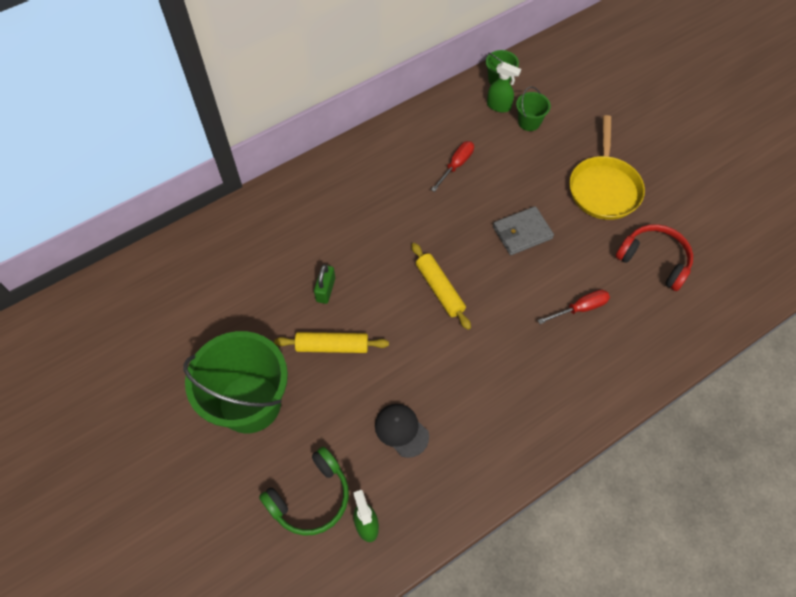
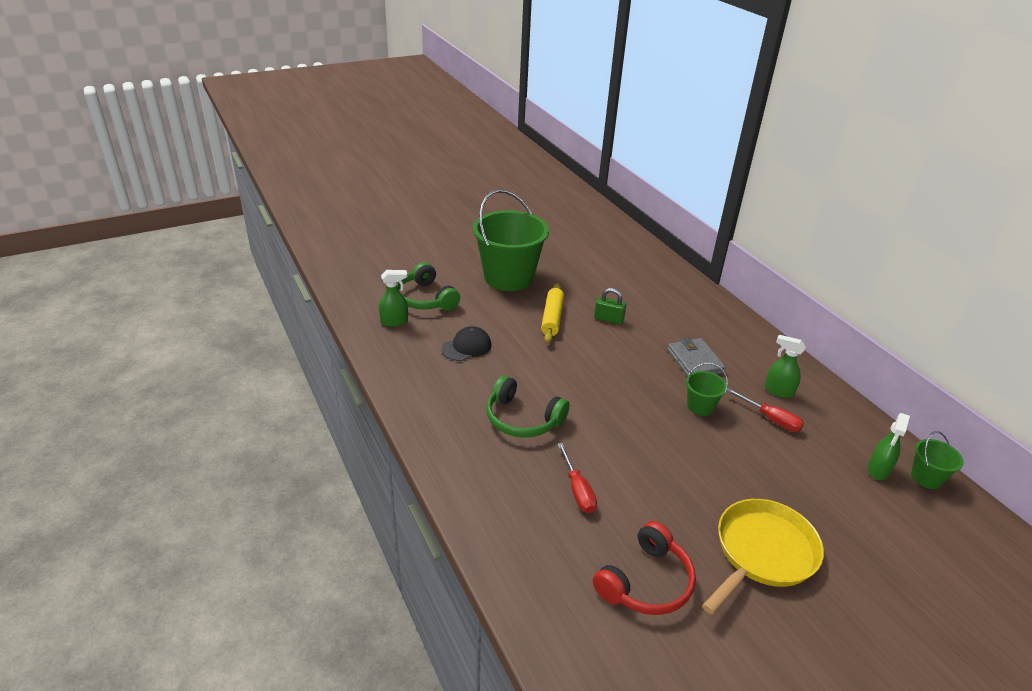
camera: 95 degrees right, 25 degrees down
(417, 155) = (778, 391): none -> green spray bottle
(440, 289) = (607, 386): yellow rolling pin -> none
(505, 360) = (522, 419): none -> green headphones
(522, 233) = (681, 458): grey wallet -> grey wallet (695, 361)
(529, 122) = (859, 495): green bucket -> green bucket (700, 406)
(604, 188) = (762, 553): yellow pan -> yellow pan turned 120 degrees clockwise

